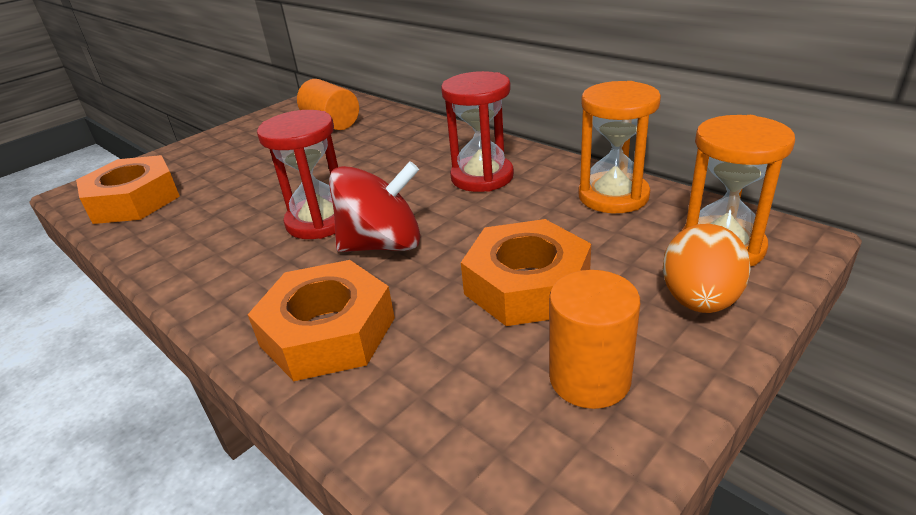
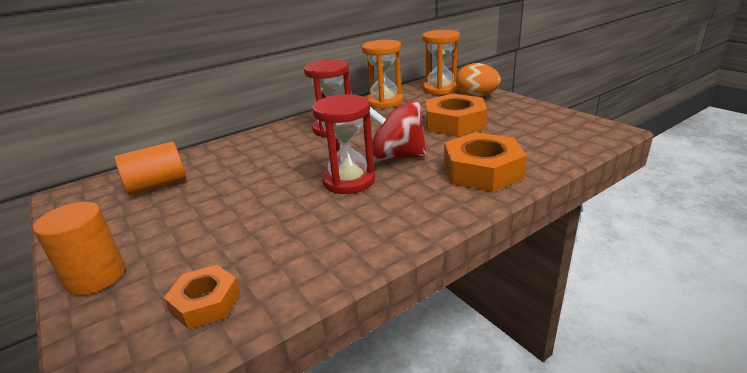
camera: 80 degrees left, 5 degrees down
(134, 200) = (205, 302): orange nut -> orange nut, size x0.58
(382, 244) = (396, 157): red spinning top -> red spinning top turned 75 degrees counterclockwise
(589, 378) = (522, 116): orange cylinder -> orange cylinder (96, 276)

